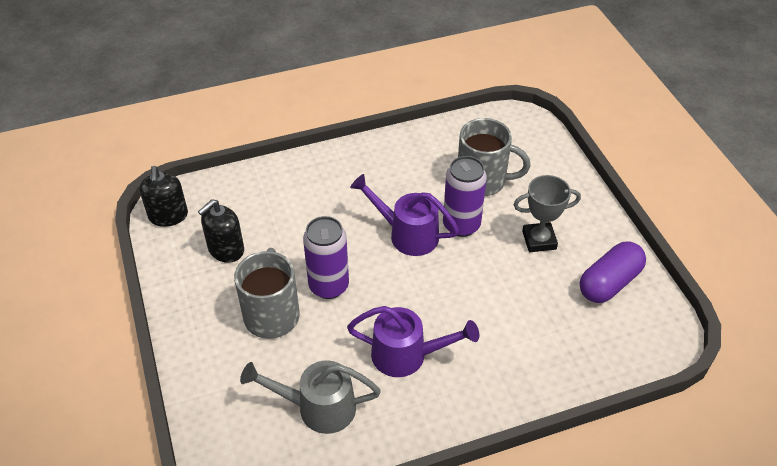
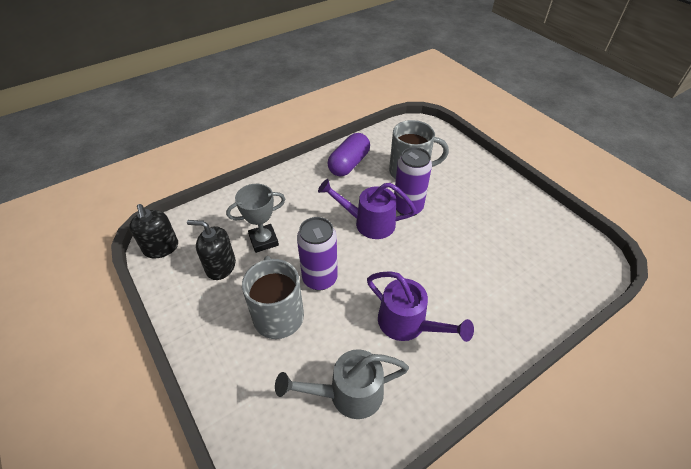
camera: 15 degrees left, 0 degrees up
(226, 249) = (220, 266): black soap dispenser -> black soap dispenser turned 75 degrees clockwise
(407, 355) = (408, 324): purple watering can -> purple watering can turned 45 degrees clockwise
(539, 240) = (470, 207): grey trophy -> grey trophy (263, 240)
(609, 282) = (536, 228): purple capsule -> purple capsule (349, 164)

